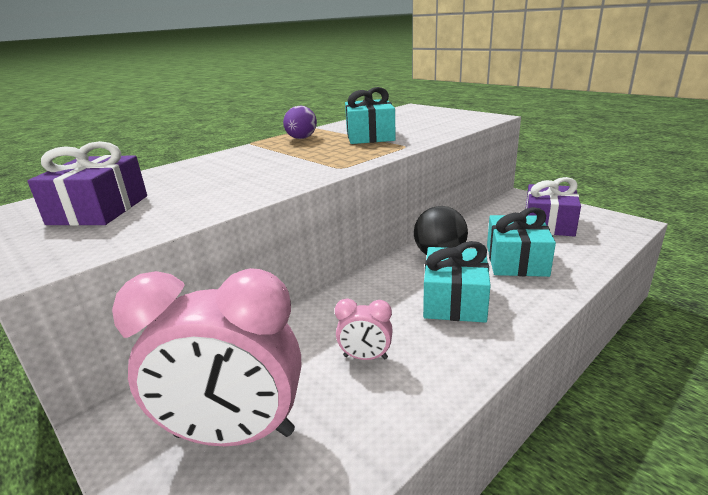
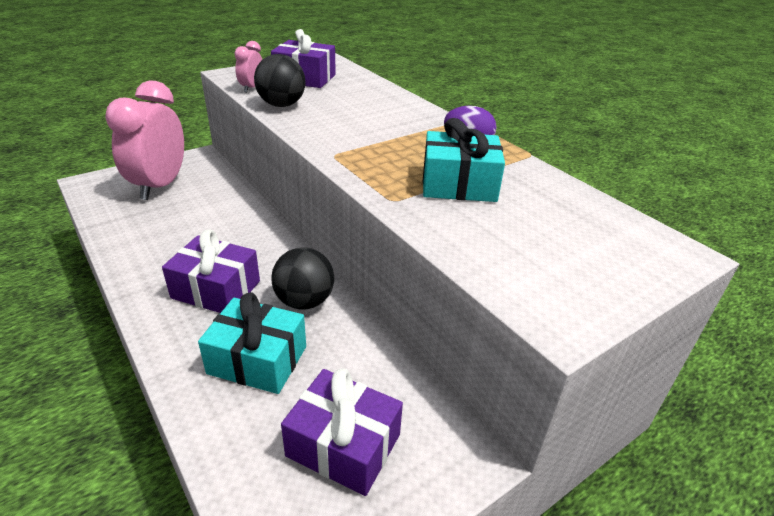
camera: 95 degrees right, 10 degrees up
(209, 205) = (282, 105): none -> black ball
(365, 357) = (182, 232): pink clock -> pink clock (252, 88)
(454, 300) = (216, 289): turquoise gift -> purple gift

